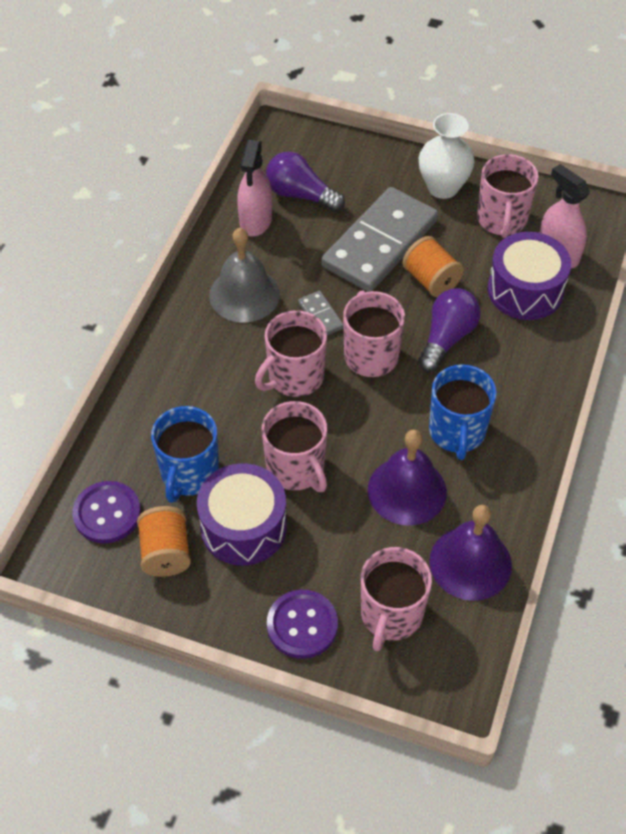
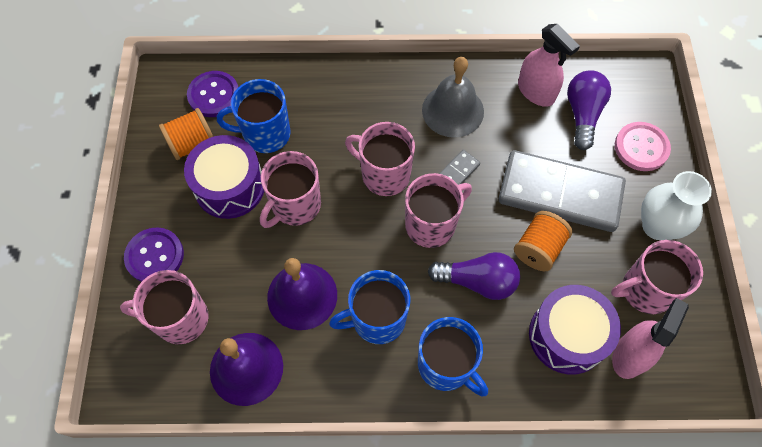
camera: 70 degrees right, 10 degrees up
(256, 220) = (536, 91): pink spray bottle -> pink spray bottle turned 120 degrees counterclockwise
(357, 167) = (641, 147): none -> pink button
(523, 390) = (446, 365): none -> blue mug

